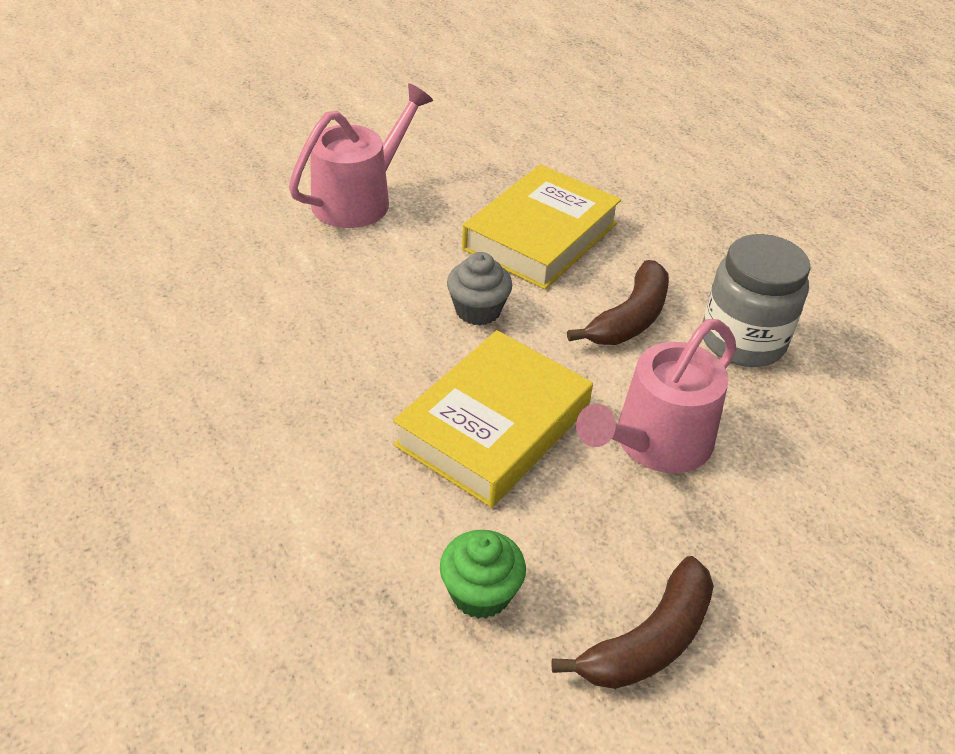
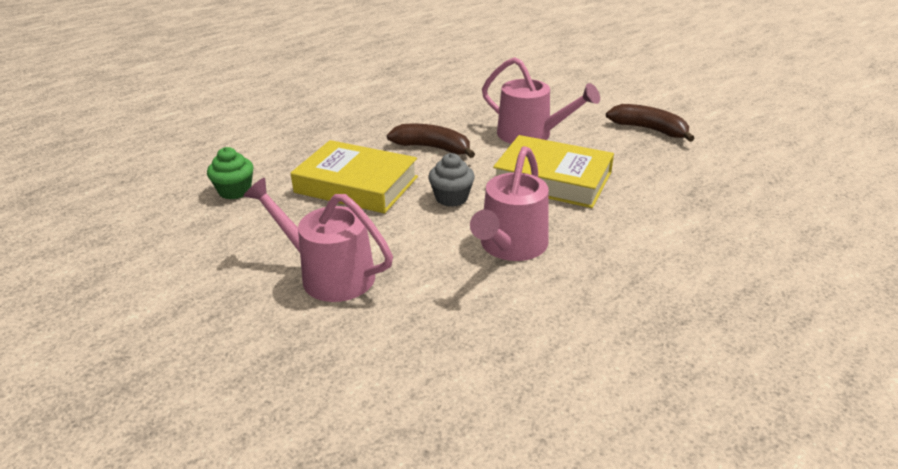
camera: 100 degrees left, 10 degrees down
(341, 337) = (510, 246): none -> pink watering can
(480, 593) = (664, 169): green cupcake -> green cupcake (235, 191)
(742, 341) = (435, 117): grey jar -> none

